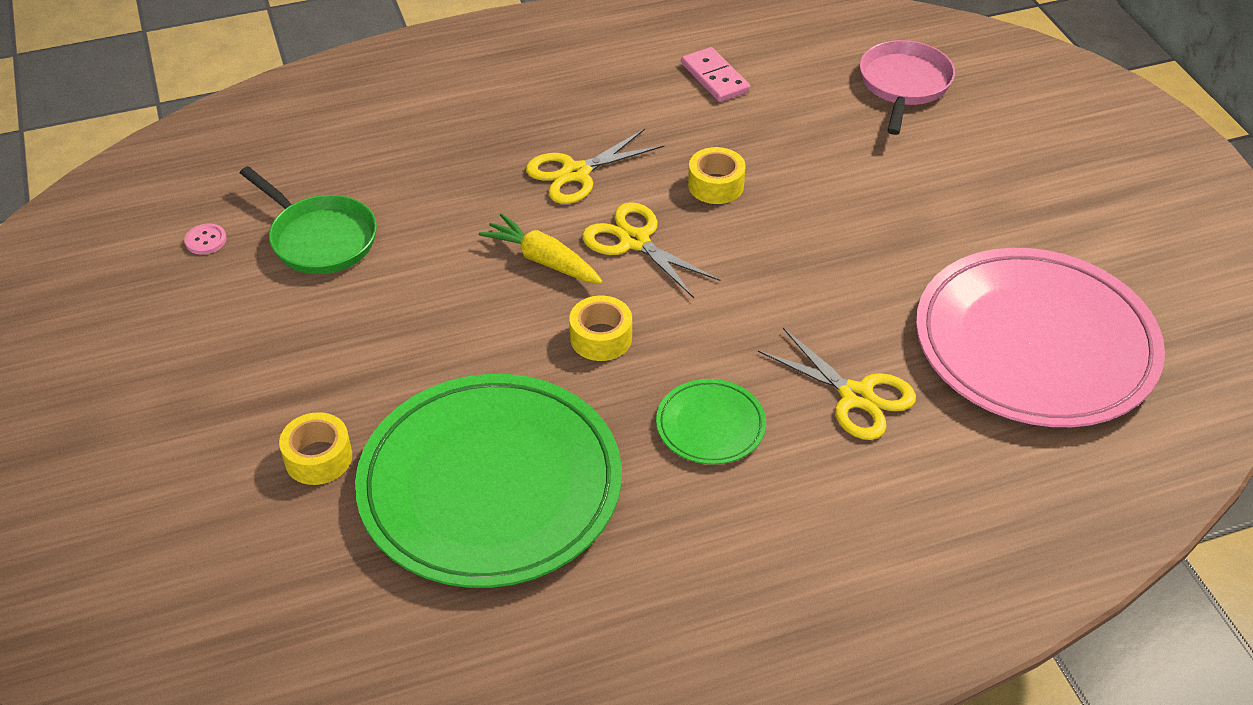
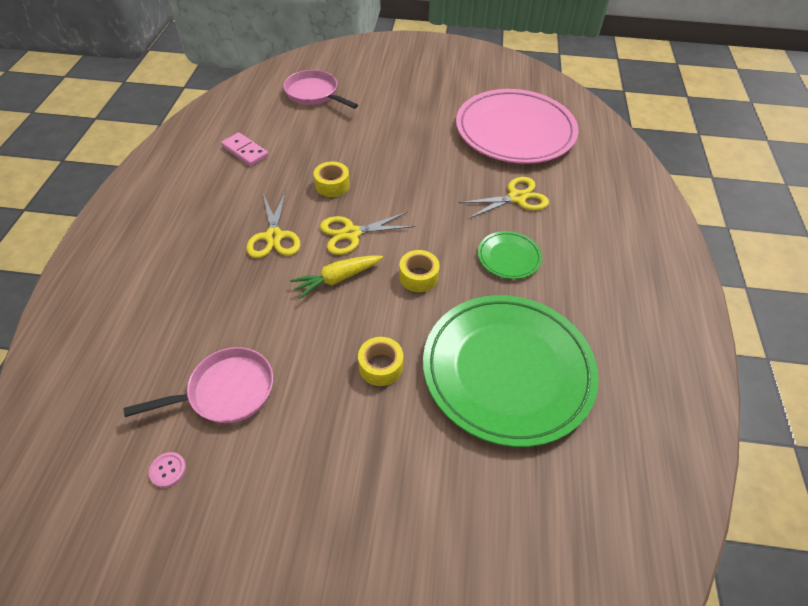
camera: 65 degrees left, 5 degrees up
(318, 458) = (439, 459): yellow tape -> yellow tape (381, 366)
(319, 238) = (226, 391): green pan -> pink pan
(715, 78) = (245, 151): pink domino -> pink domino turned 45 degrees clockwise

